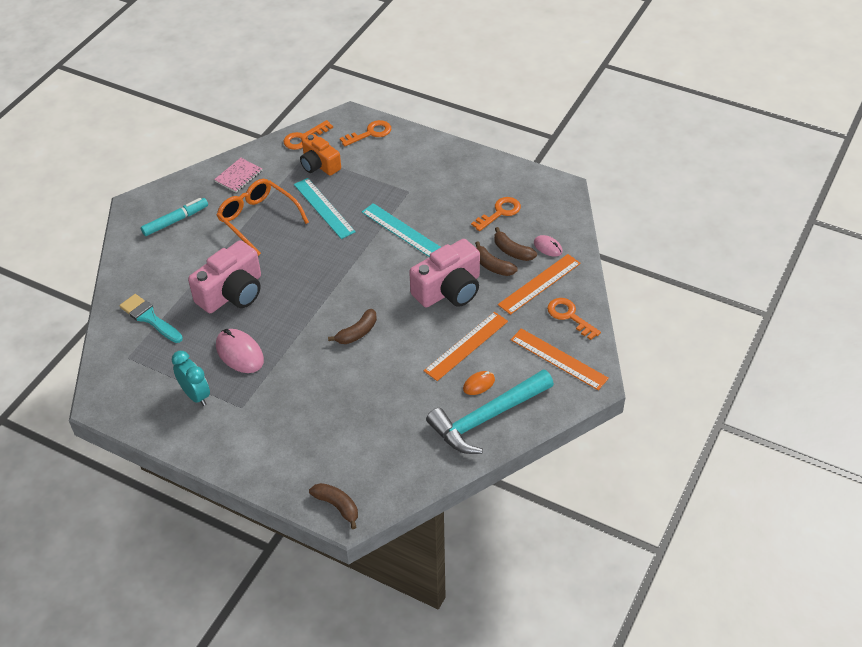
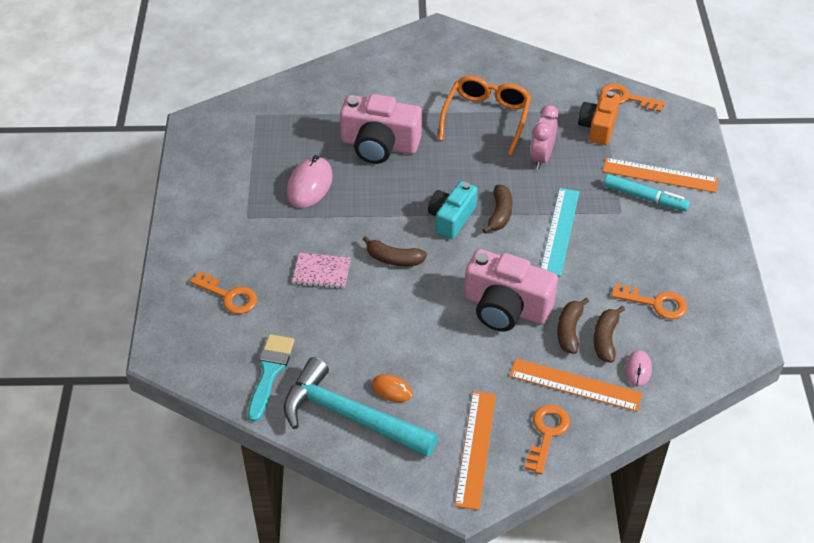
camera: 60 degrees right, 0 degrees up
(149, 318) = (310, 105): turquoise brush -> turquoise brush (270, 372)
(175, 221) = (439, 65): turquoise marker -> turquoise marker (645, 198)
(195, 395) = (241, 179): turquoise clock -> none
(238, 176) = (532, 78): pink notebook -> pink notebook (321, 272)
(324, 208) = (541, 158): turquoise ruler -> pink clock
(337, 506) = (170, 341): brown banana -> brown banana (499, 214)
(343, 283) = (451, 218): none -> turquoise camera
(370, 133) = (679, 144): orange key -> orange key (229, 296)
(466, 346) = (437, 356): orange ruler -> orange ruler (660, 175)

